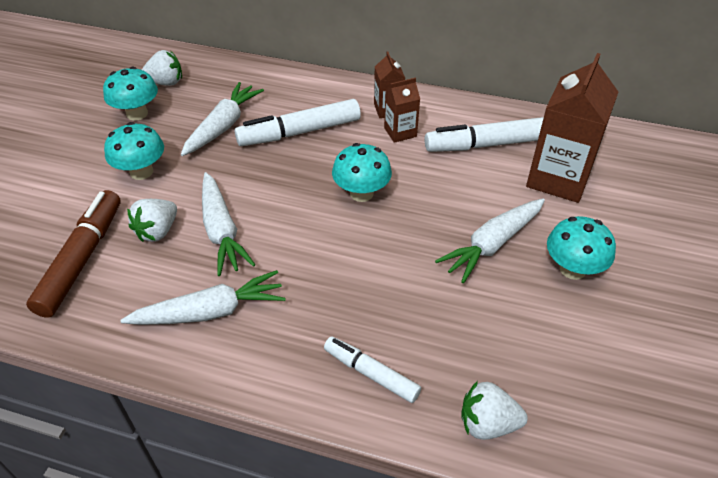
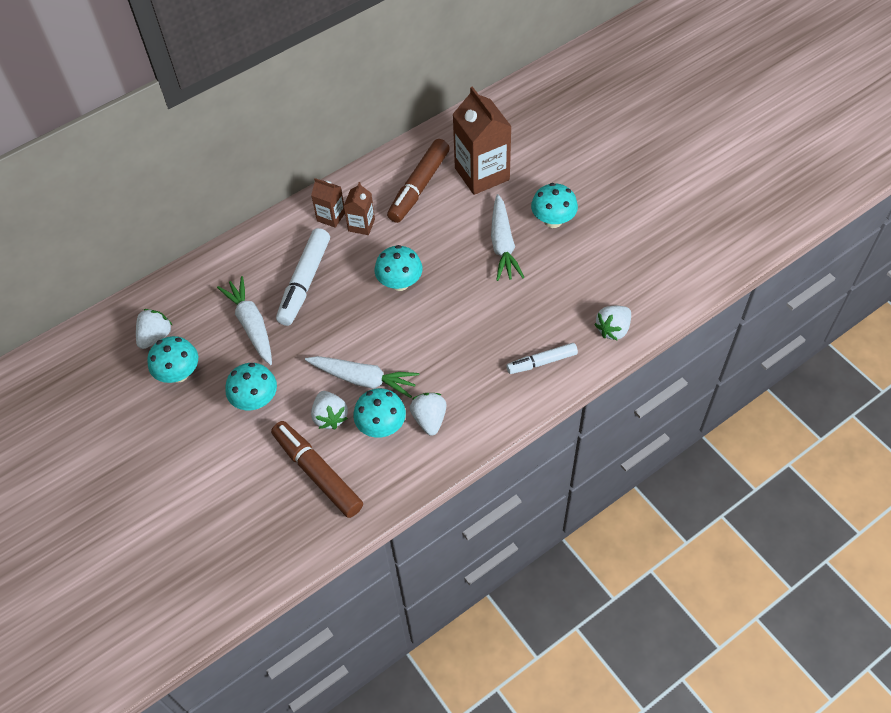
camera: 50 degrees left, 10 degrees up
(173, 276) = (381, 426): none -> turquoise mushroom
(210, 312) = (429, 419): white carrot -> white strawberry
(488, 144) = (419, 186): white marker -> brown marker

